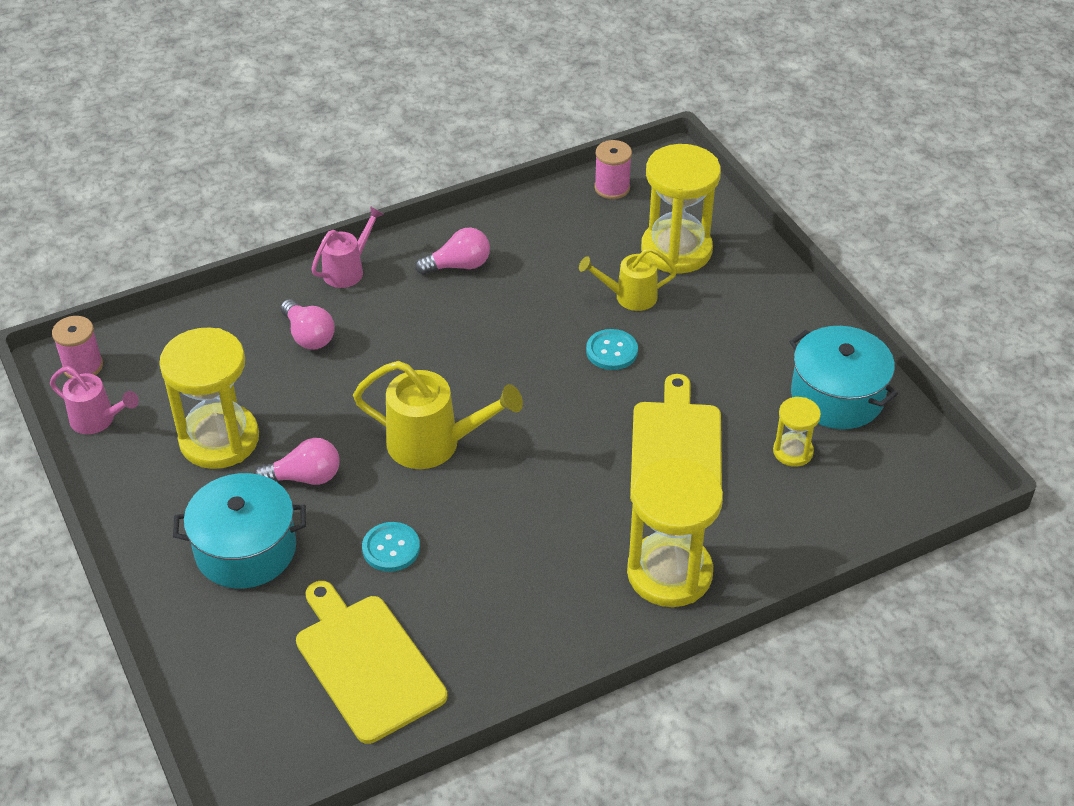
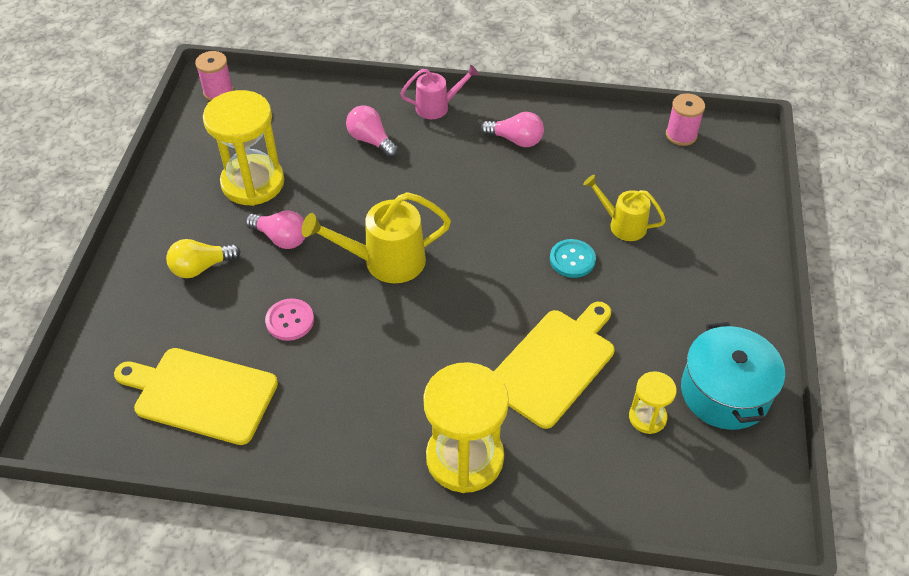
camera: 35 degrees right, 5 degrees up
(98, 420) = (195, 131): pink watering can -> none
(245, 549) = (201, 267): turquoise pot -> yellow light bulb
(308, 336) = (371, 140): pink light bulb -> pink light bulb turned 135 degrees clockwise
(367, 663) = (201, 394): yellow cutting board -> yellow cutting board turned 75 degrees counterclockwise
(391, 548) = (290, 321): turquoise button -> pink button
(434, 444) = (385, 261): yellow watering can -> yellow watering can turned 120 degrees clockwise
(676, 250) = (691, 206): yellow hourglass -> none

